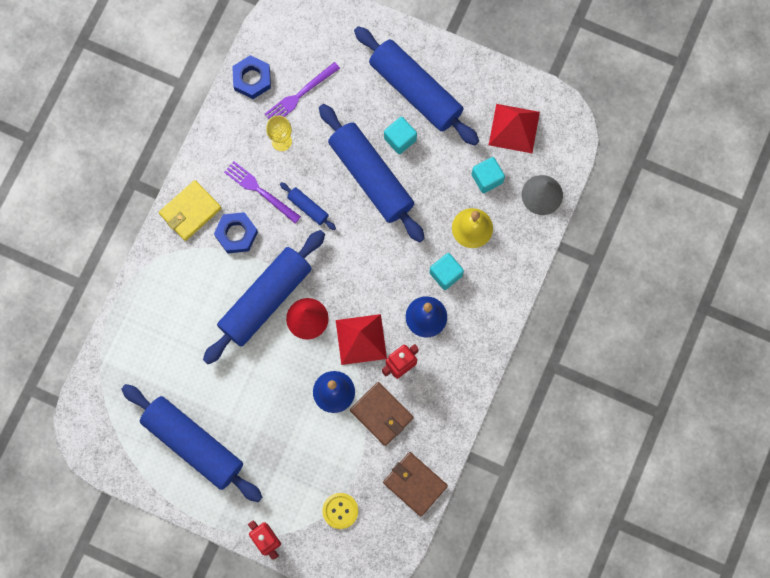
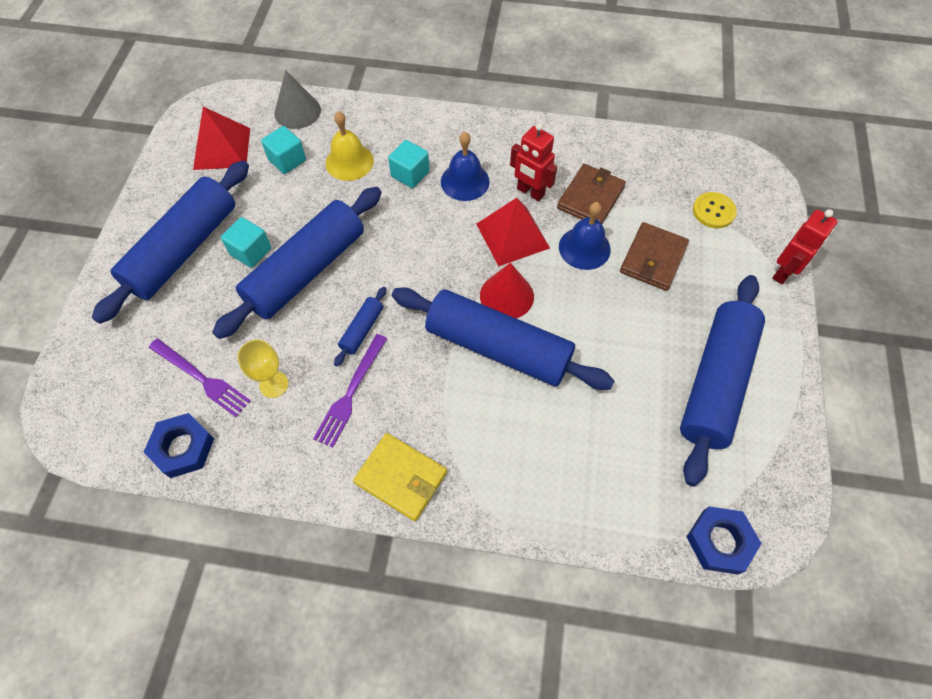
camera: 105 degrees left, 15 degrees down
(236, 234) = (419, 407): blue nut -> blue nut (720, 542)
(415, 484) = (651, 153): brown wallet -> brown wallet (653, 259)

